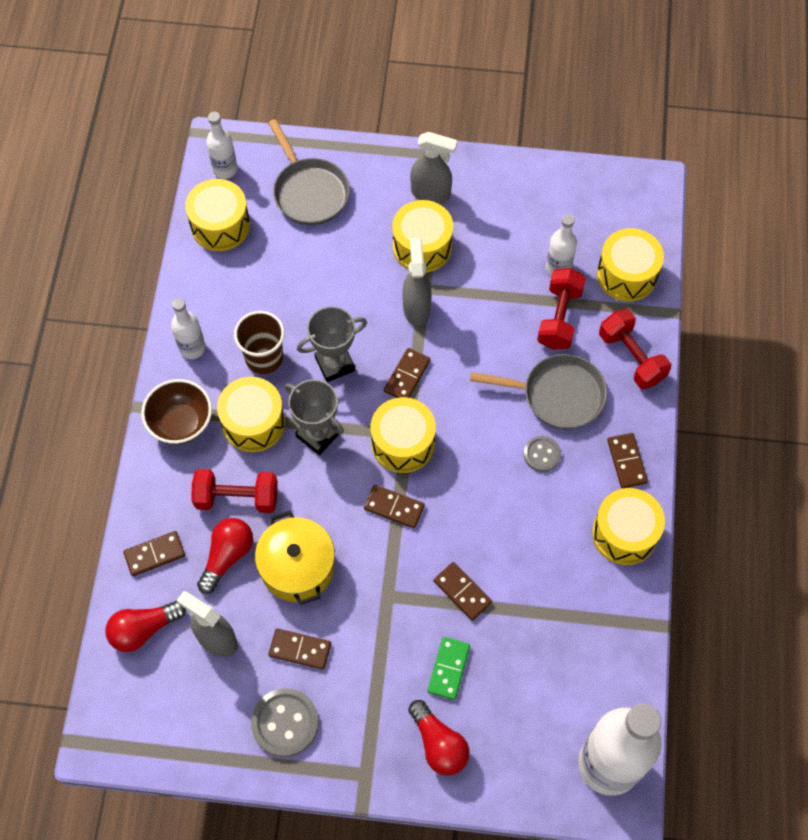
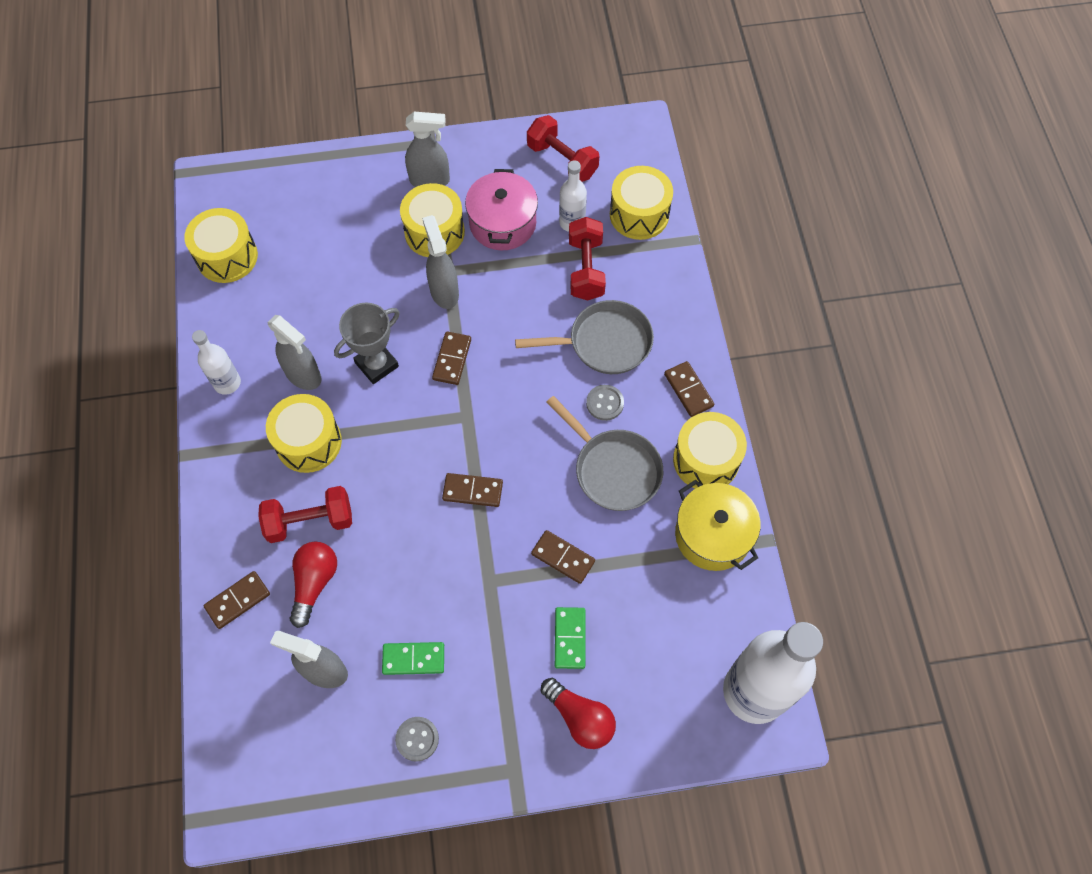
camera: 15 degrees left, 0 degrees up
(143, 629) = (244, 681): red light bulb -> none
(181, 423) = (234, 460): brown bowl -> none
(225, 169) = (218, 202): white bottle -> none
(264, 358) = (303, 375): brown cup -> grey spray bottle
(285, 723) = (417, 739): grey button -> grey button, size x0.60
(297, 567) = (389, 575): yellow pot -> yellow pot (712, 535)
(300, 649) = (413, 659): brown domino -> green domino
(309, 192) = (309, 205): grey pan -> grey pan (613, 469)
(318, 435) = (377, 438): grey trophy -> none
(403, 443) = (465, 426): yellow drum -> none
(490, 253) = (502, 223): none -> pink pot
(631, 357) = (665, 290): red dumbbell -> red dumbbell (562, 160)

